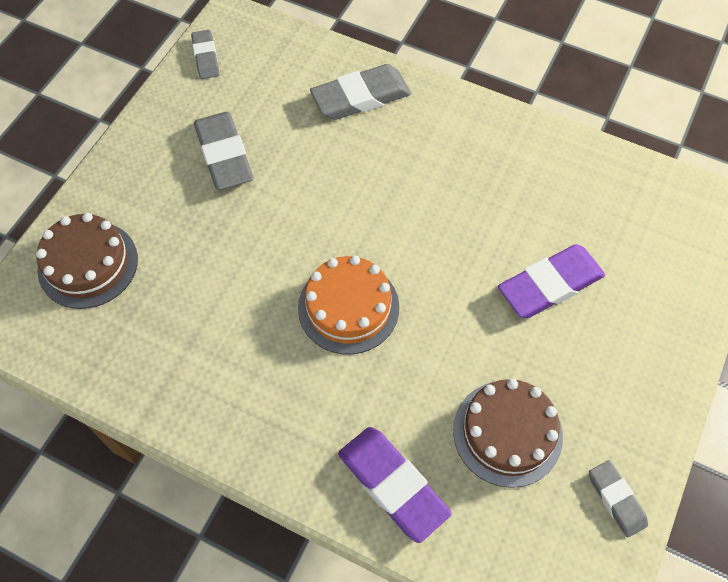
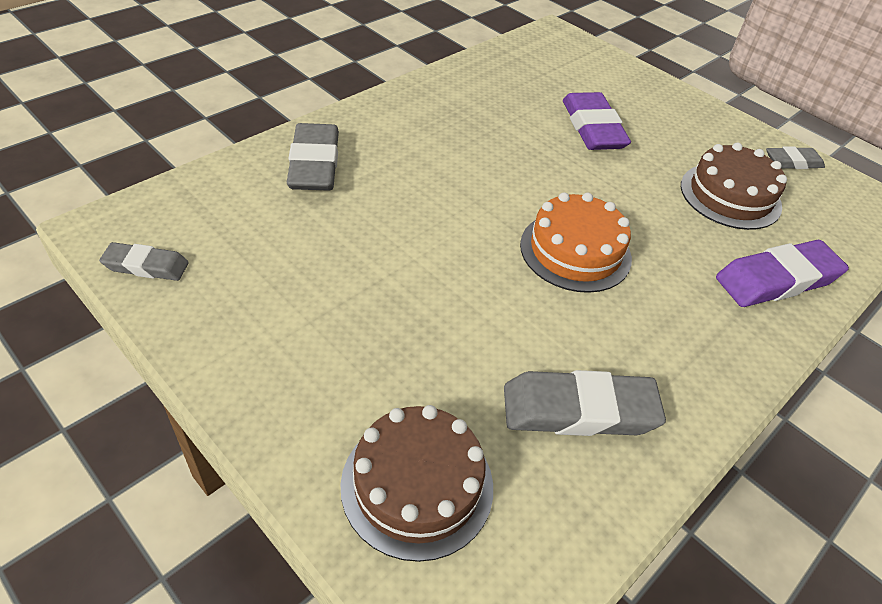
camera: 75 degrees left, 15 degrees down
(224, 155) = (319, 291): grey eraser -> grey eraser (579, 410)

